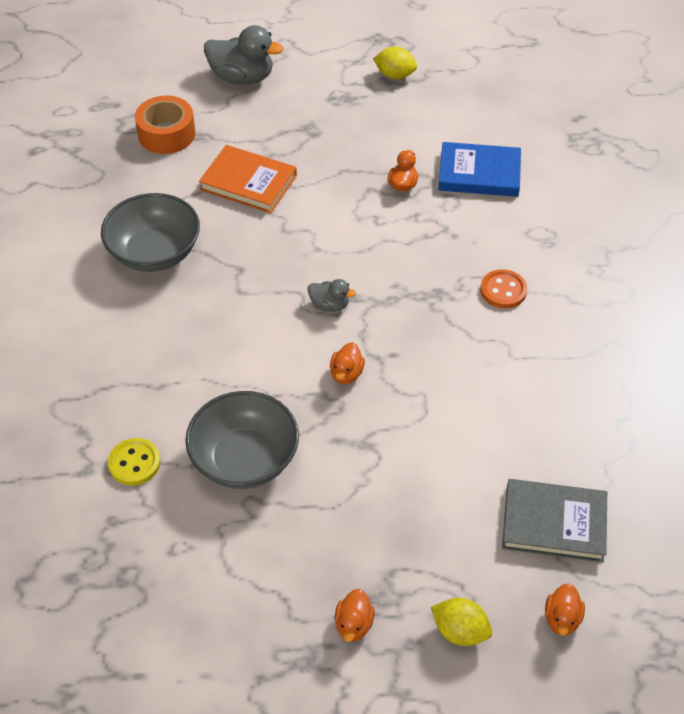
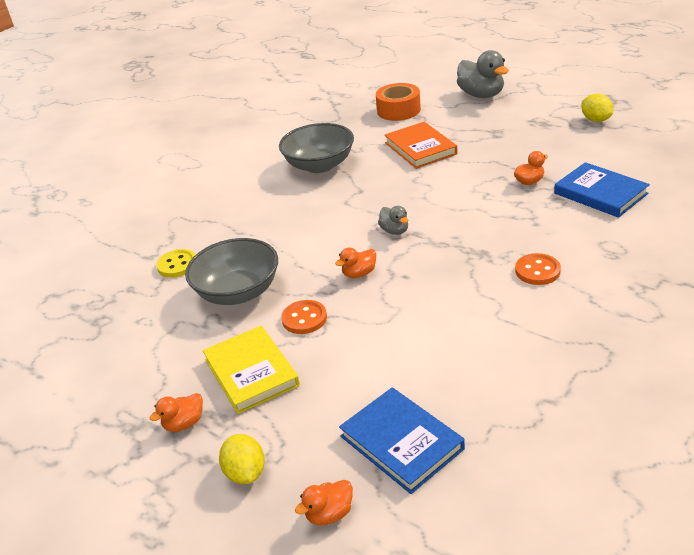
camera: 45 degrees right, 15 degrees down
(346, 452) = (304, 318): none -> orange button
(358, 537) = (251, 372): none -> yellow book
(554, 523) = (401, 442): grey book -> blue book

